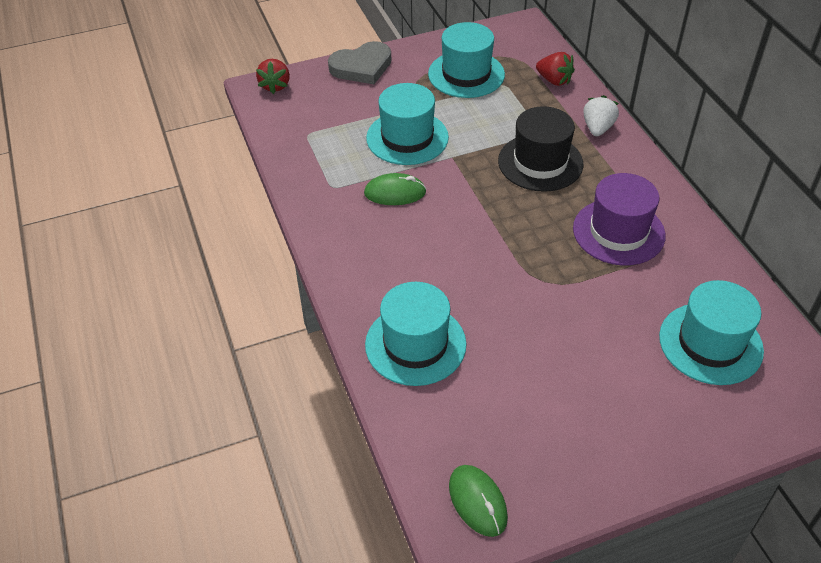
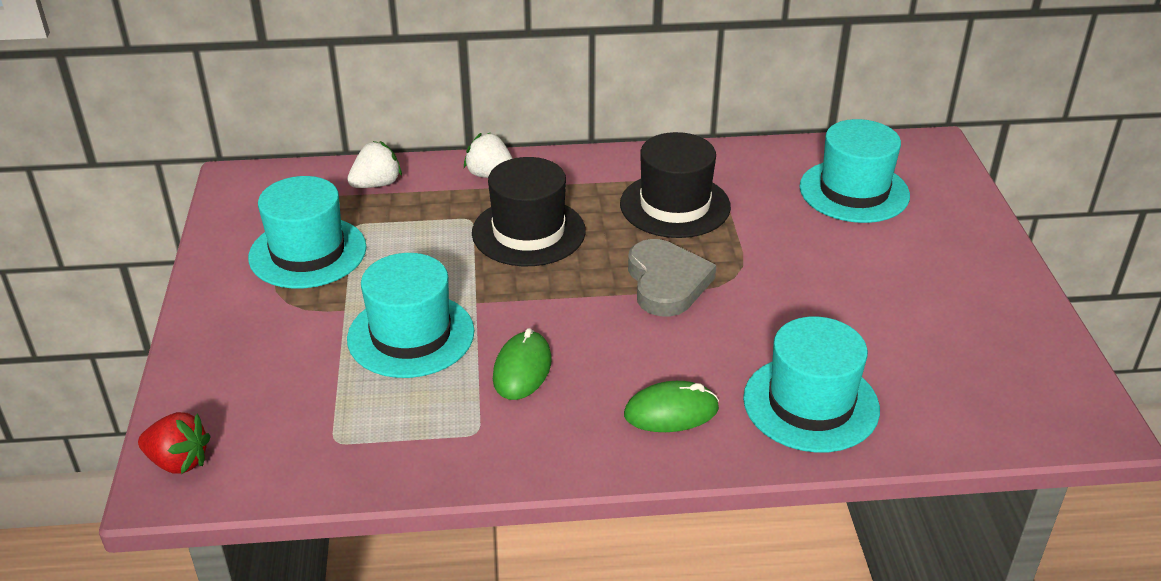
camera: 75 degrees left, 10 degrees down
(362, 67) = (208, 351): grey heart -> grey heart (666, 282)
(477, 502) = (1050, 399): green mouse -> green mouse (671, 412)
(554, 80) = (376, 184): red strawberry -> white strawberry
(618, 232) = (675, 205): purple hat -> black hat

